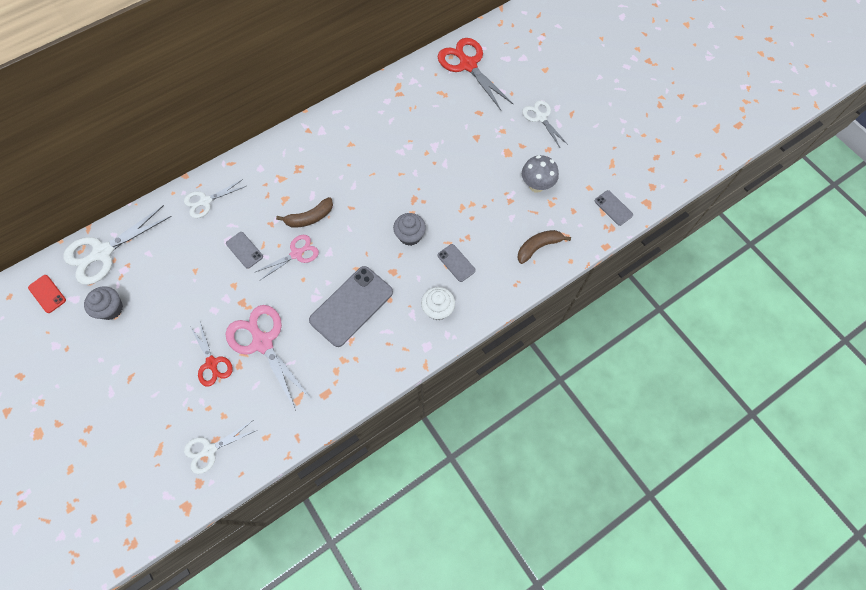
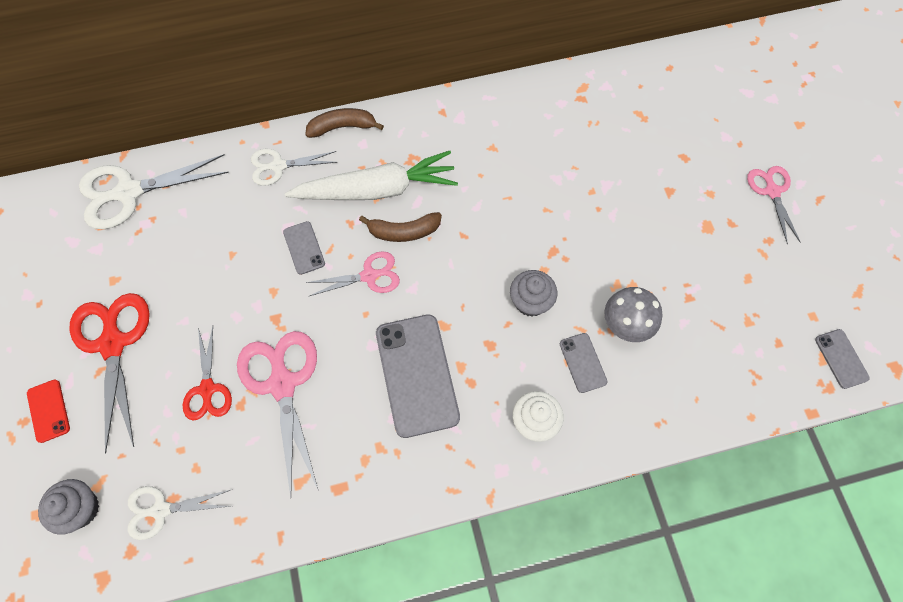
camera: 20 degrees right, 0 degrees up
(47, 294) = (43, 224): red phone -> red phone (48, 411)
(111, 309) = (111, 270): grey cupcake -> grey cupcake (81, 509)
(281, 196) = (377, 189): none -> white carrot
(351, 306) = (417, 375): grey phone -> grey phone turned 75 degrees counterclockwise
(468, 65) = (690, 86): red scissors -> red scissors (113, 344)
(536, 186) = (734, 288): grey mushroom -> grey mushroom (625, 326)
(538, 247) = (709, 380): brown banana -> brown banana (342, 127)
(541, 118) = (772, 191): white scissors -> pink scissors

